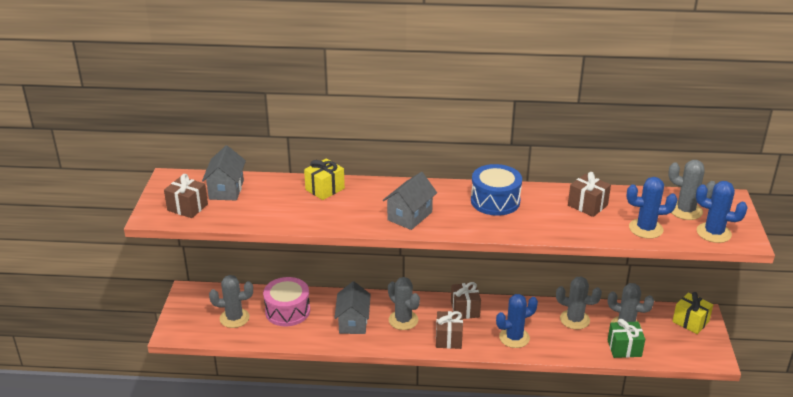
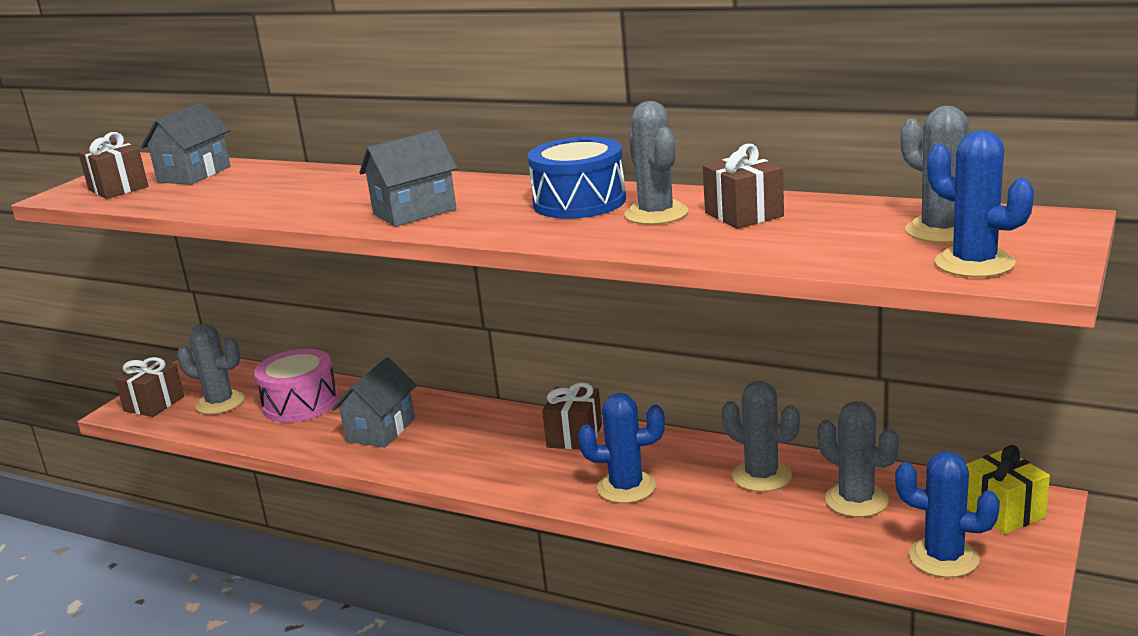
camera: 25 degrees right, 10 degrees down
(325, 189) = (328, 179): yellow gift -> none
(403, 320) = (460, 437): grey cactus -> grey cactus (656, 214)
(448, 338) = (511, 472): brown gift -> brown gift (154, 404)
(624, 348) = (827, 535): green gift -> none
(645, 229) = (828, 249): blue cactus -> blue cactus (943, 557)

